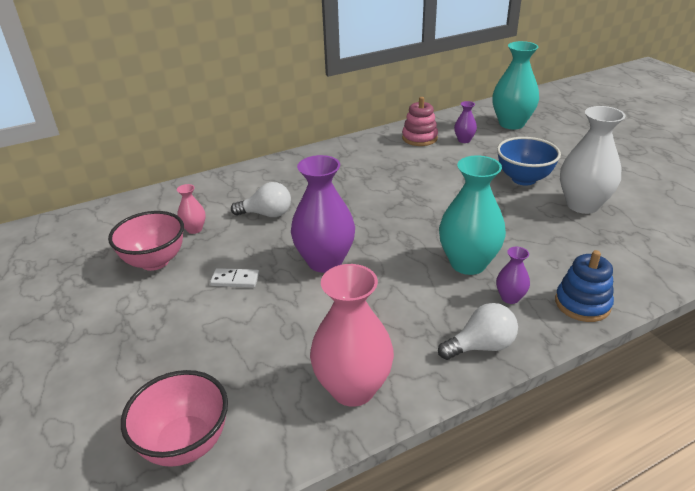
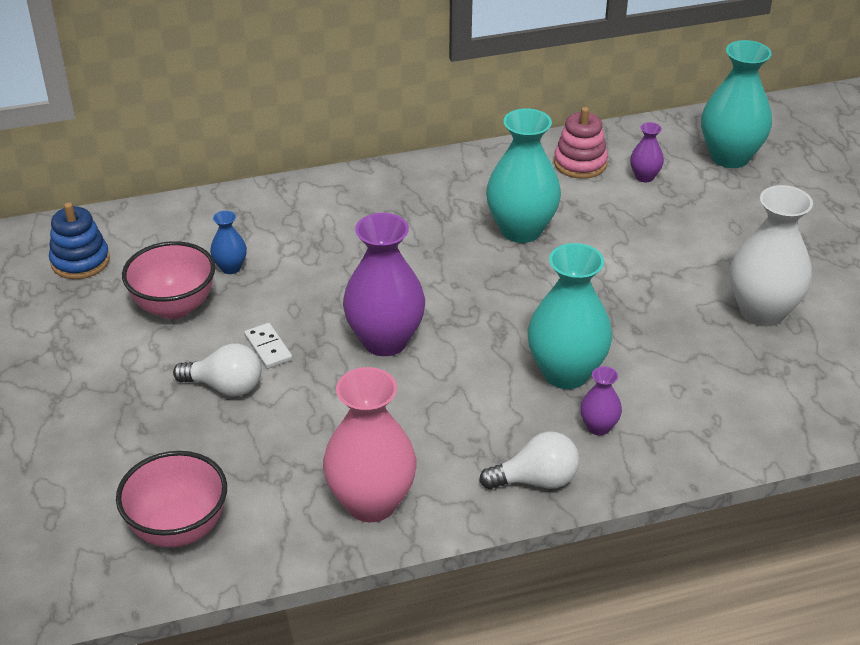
camera: 10 degrees right, 5 degrees up
(194, 229) = (230, 267): pink vase -> blue vase
(235, 280) = (268, 348): white domino -> white domino turned 45 degrees clockwise
(267, 214) = (328, 259): white light bulb -> white light bulb (225, 387)
(397, 179) = (521, 230): none -> turquoise vase
(523, 179) = (700, 257): blue bowl -> none
(582, 304) = (685, 450): blue stacking toy -> blue stacking toy (80, 261)

